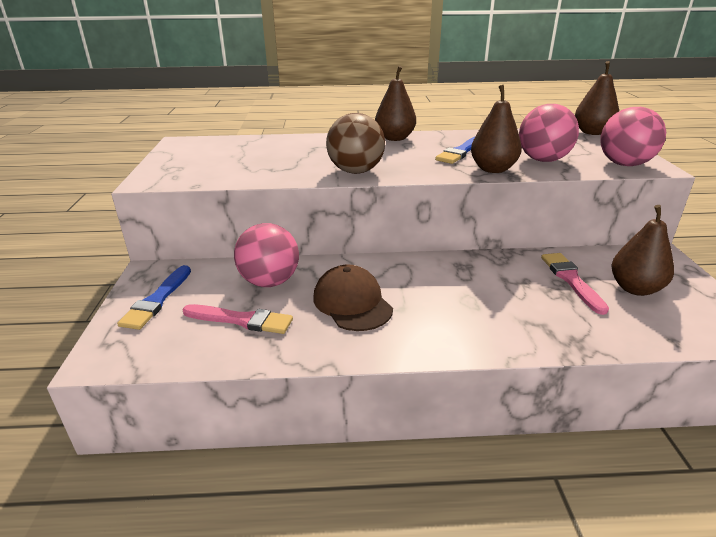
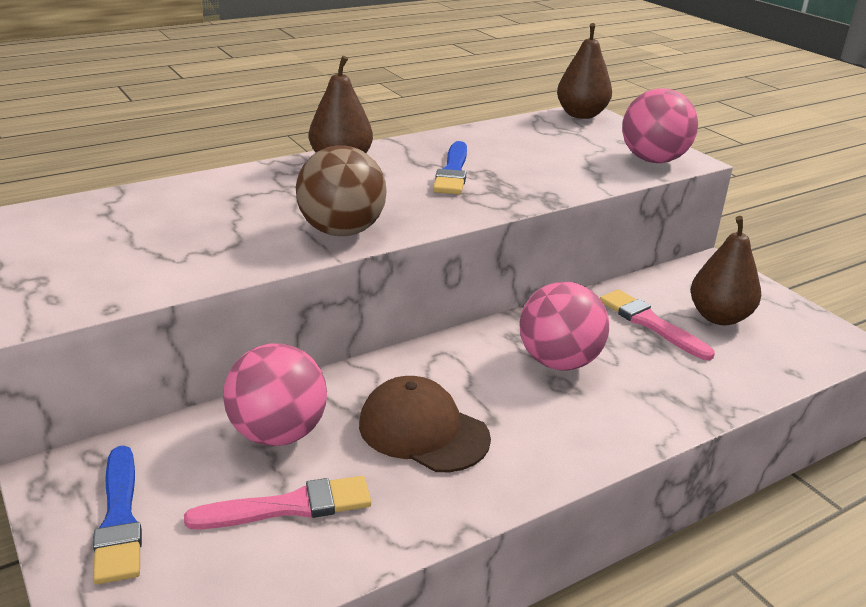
camera: 30 degrees left, 0 degrees up
(493, 169) = (517, 194): brown pear -> none
(543, 160) = (562, 169): pink ball -> pink ball (559, 362)

